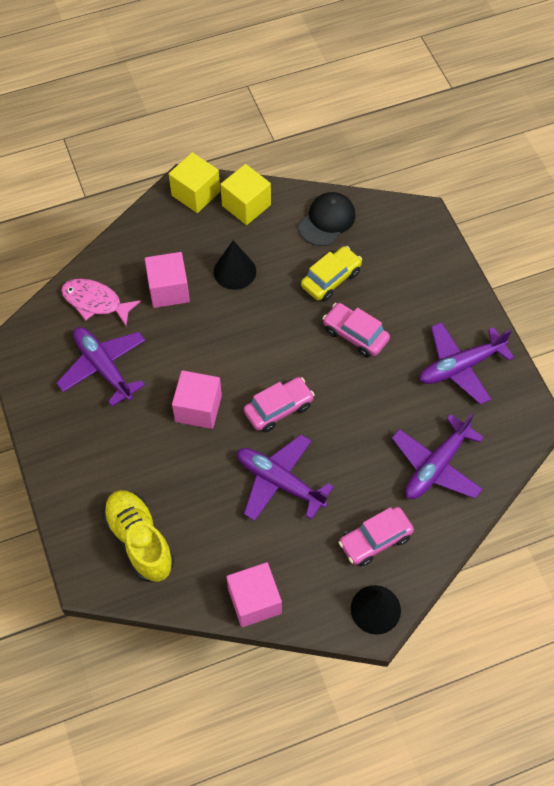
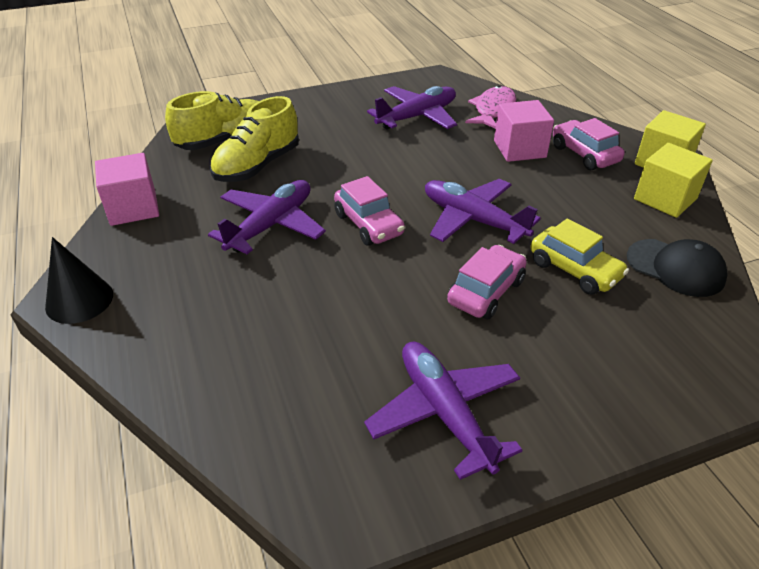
camera: 90 degrees right, 20 degrees down
(187, 504) = (257, 166): none -> yellow shoe
(198, 408) = (370, 170): pink cube -> none
(234, 271) = (559, 191): black cone -> none
(375, 540) = (172, 302): pink car -> pink car (584, 154)
(436, 466) = (268, 371): purple plane -> purple plane (473, 220)

